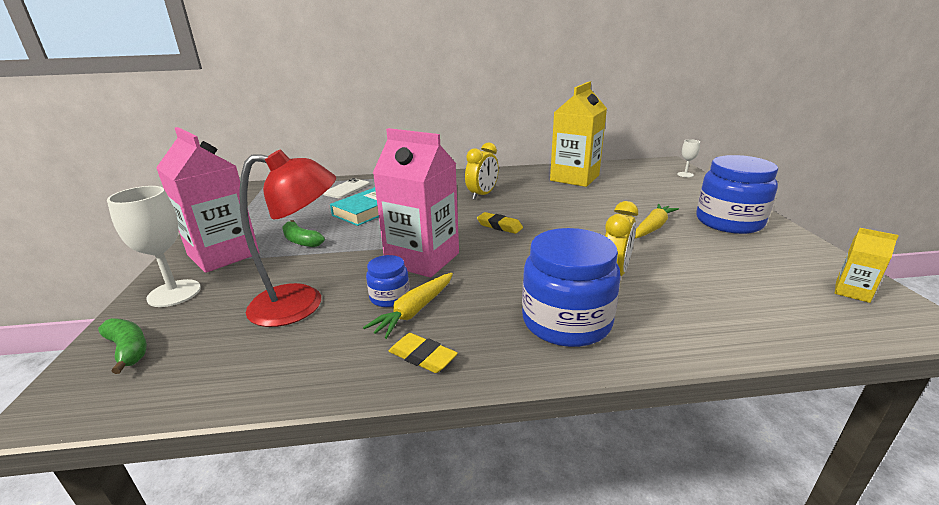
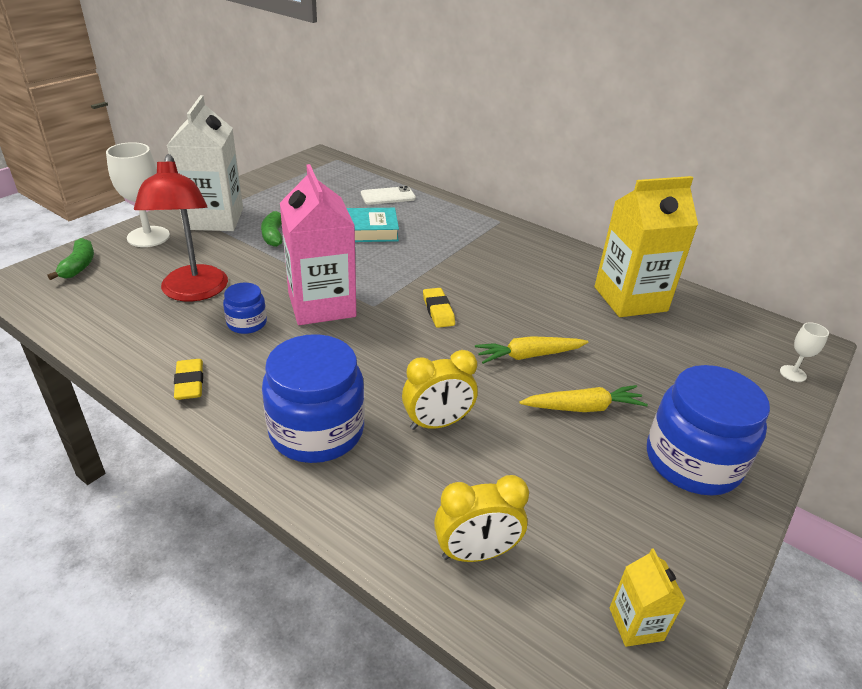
camera: 40 degrees right, 10 degrees up
(223, 254) = (214, 219): pink carton -> white carton
(302, 304) = (193, 292): red lamp -> red lamp turned 45 degrees clockwise
(414, 311) = (242, 346): yellow carrot -> yellow carrot (528, 356)
(482, 195) = (489, 267): yellow clock -> yellow clock (476, 553)

